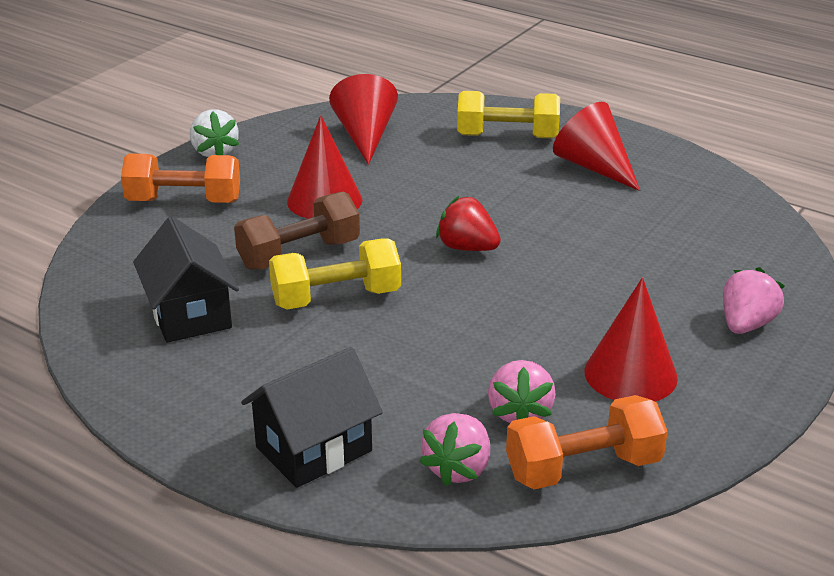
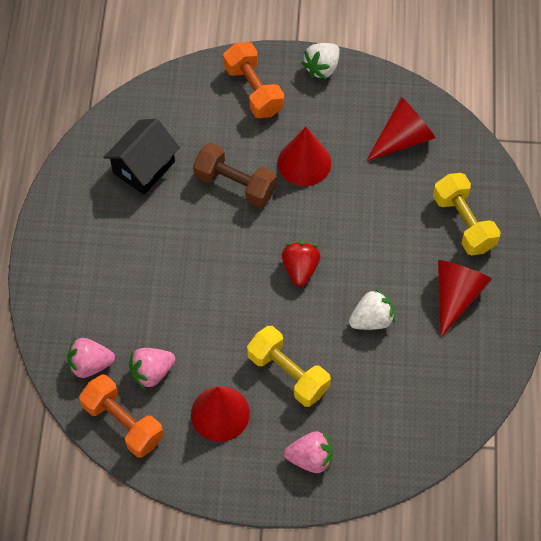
camera: 60 degrees right, 30 degrees up
(314, 449) = (68, 292): black house -> none
(336, 298) = (203, 228): yellow dumbbell -> yellow dumbbell (288, 373)
(580, 224) = (371, 319): none -> white strawberry

